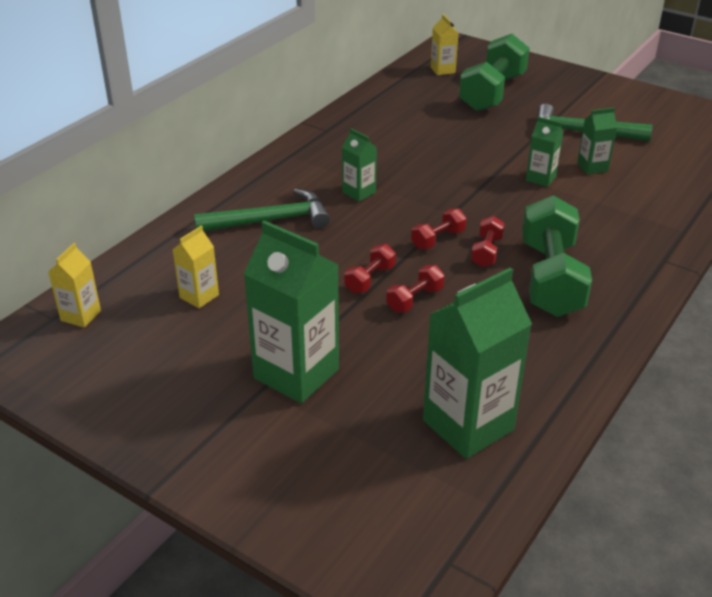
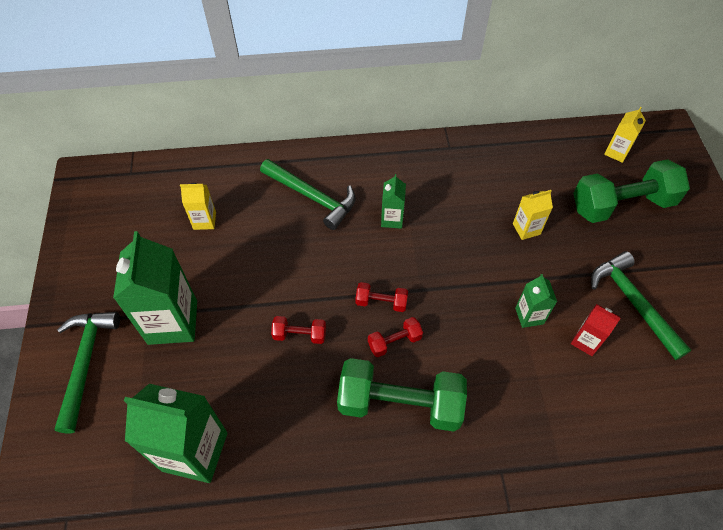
camera: 50 degrees right, 20 degrees up
(81, 315) = (142, 182): yellow carton -> yellow carton (526, 229)
(266, 462) = (86, 363): none -> green hammer
(370, 279) = (299, 294): red dumbbell -> none
(550, 278) = (400, 403): green dumbbell -> green dumbbell turned 45 degrees clockwise
(592, 167) = (586, 341): green carton -> red carton

